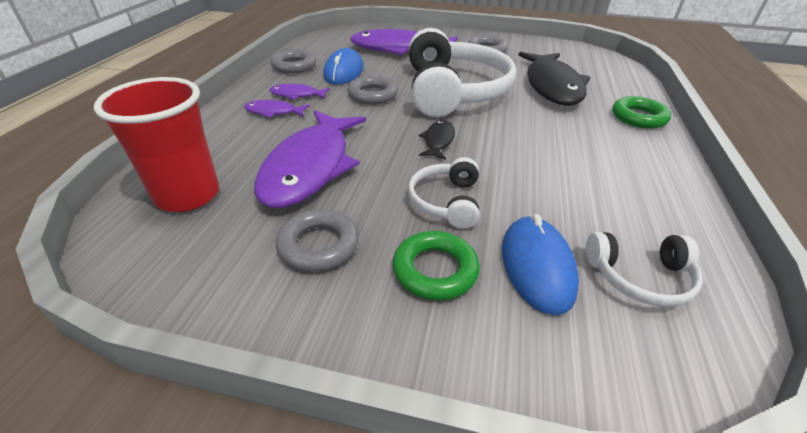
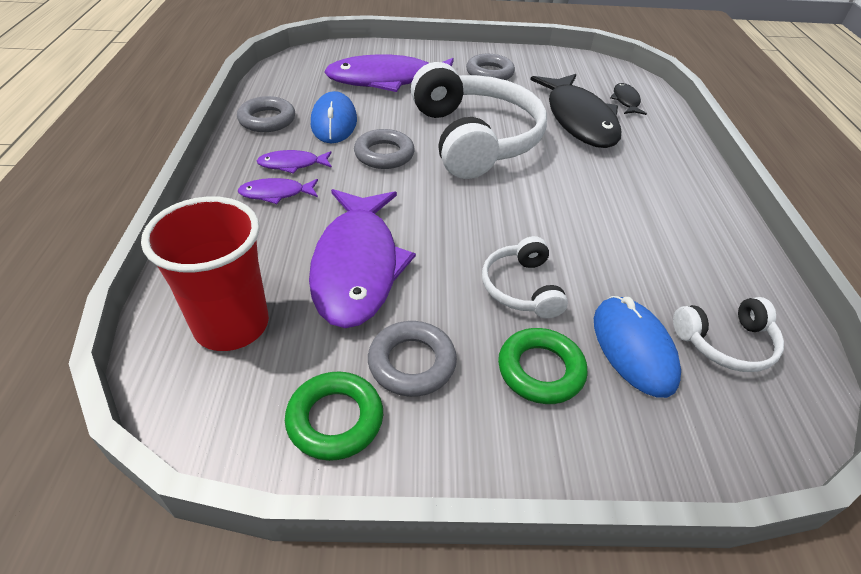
camera: 15 degrees left, 5 degrees up
(438, 141) = (484, 210): black fish -> black fish (626, 101)
(638, 117) = (677, 153): green ring -> green ring (335, 419)

